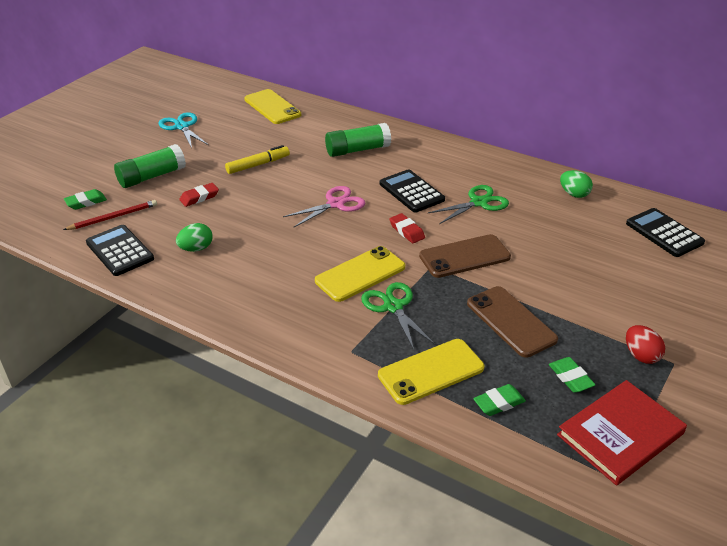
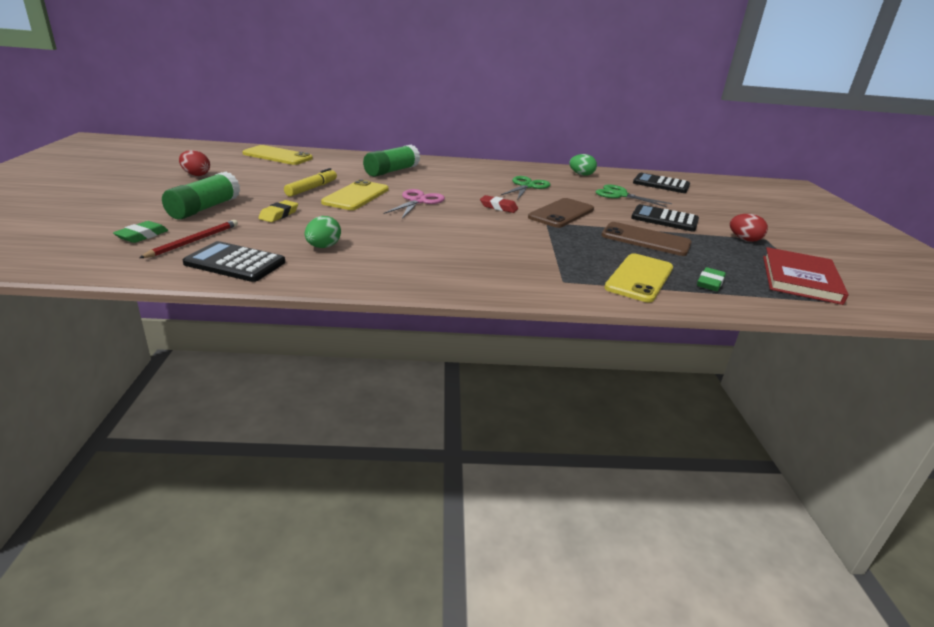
camera: 35 degrees left, 10 degrees down
(182, 127) = (196, 175): turquoise scissors -> red egg
(199, 197) = (279, 215): red eraser -> yellow eraser
(360, 274) = (499, 236): yellow phone -> yellow phone (356, 196)
(393, 307) = (554, 249): green scissors -> green scissors (620, 195)
(411, 192) = (469, 187): black calculator -> black calculator (664, 219)
(570, 377) = (727, 259): green eraser -> none

